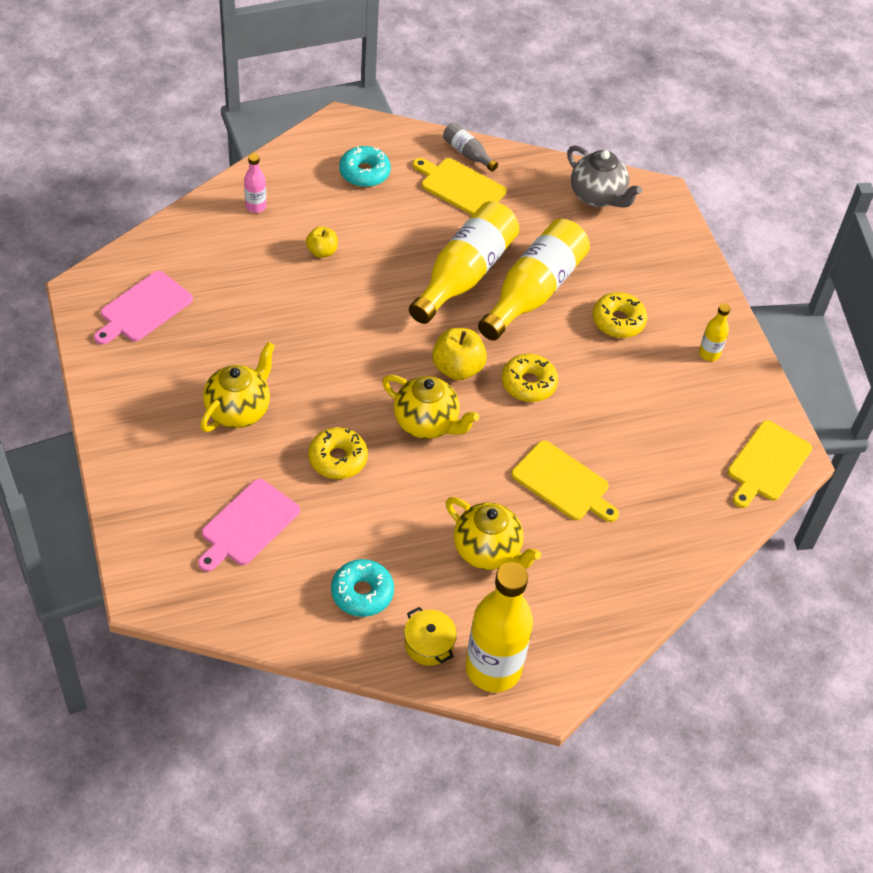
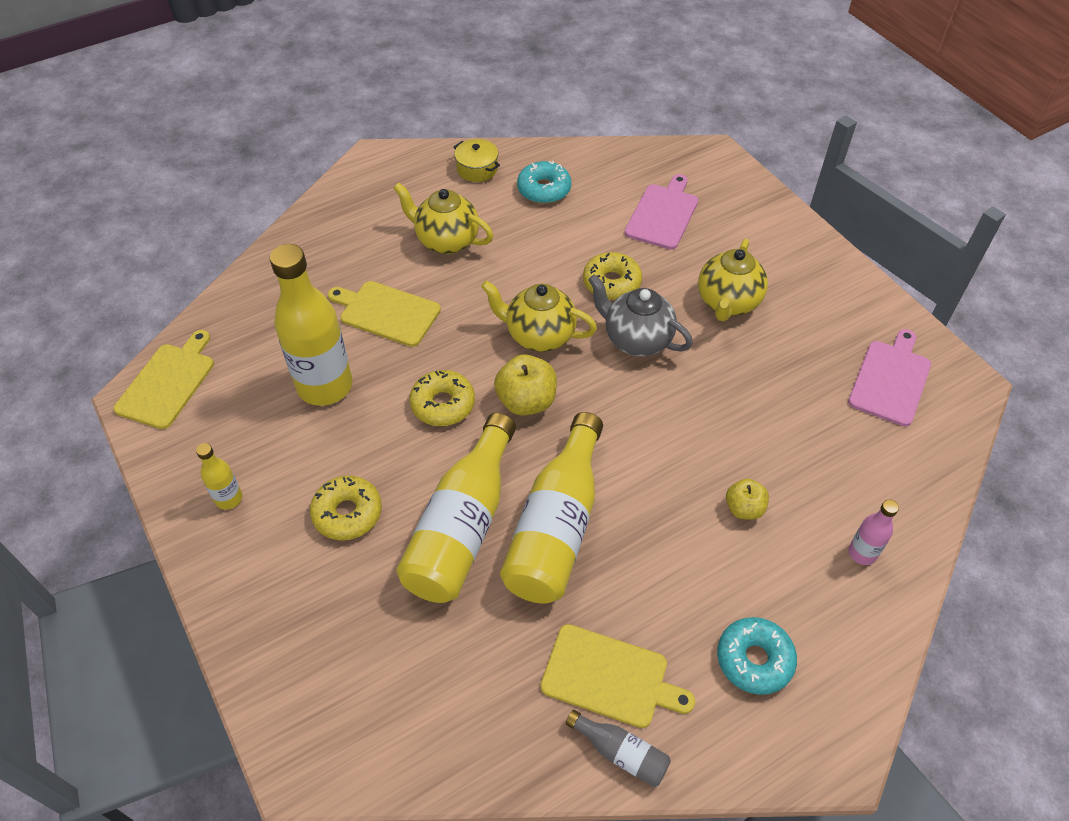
camera: 170 degrees right, 0 degrees up
(493, 669) = (421, 165): yellow bottle -> yellow bottle (325, 386)
(598, 196) = (400, 725): grey teapot -> grey teapot (636, 339)

